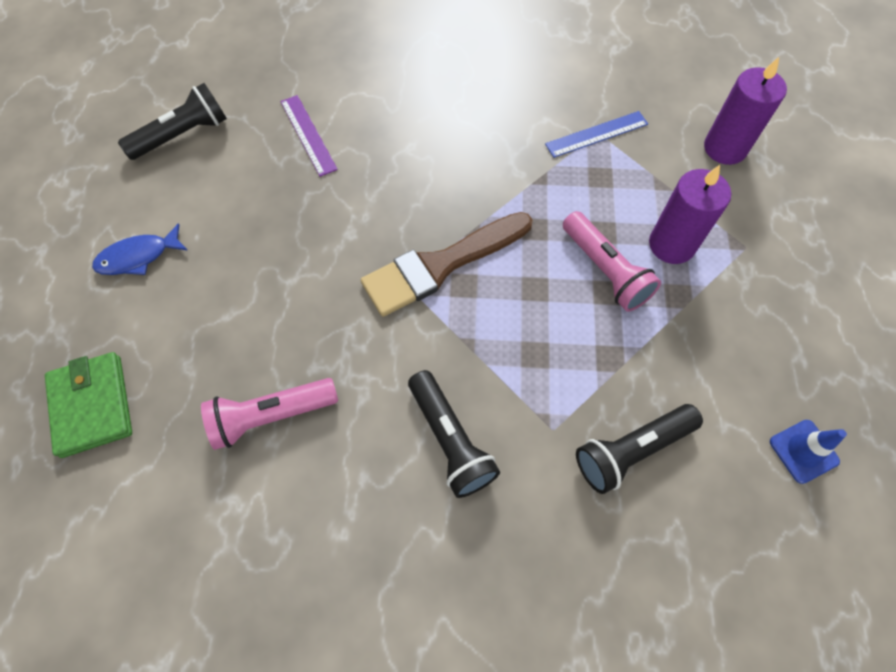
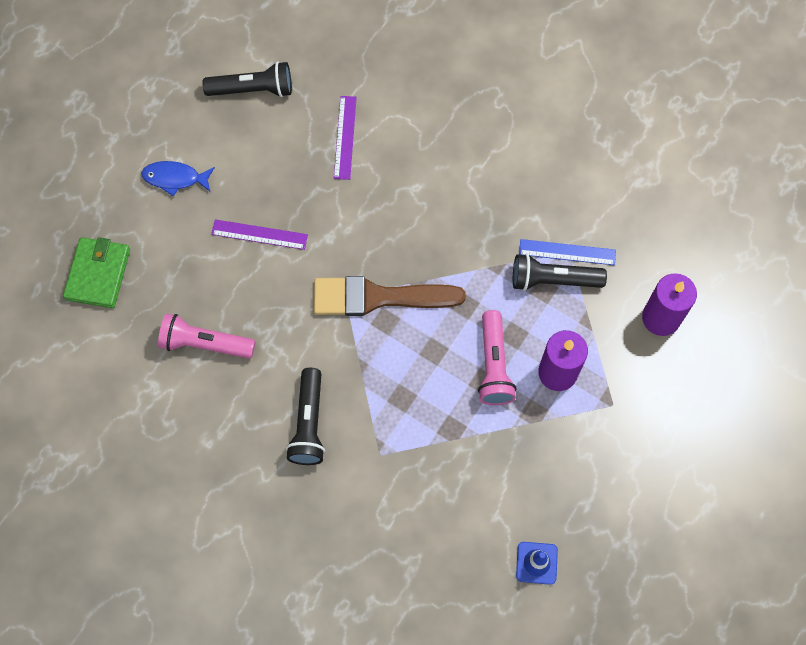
camera: 30 degrees right, 5 degrees up
(270, 267) = (259, 234): none -> purple ruler
(631, 450) = (421, 497): black flashlight -> black flashlight (553, 280)

